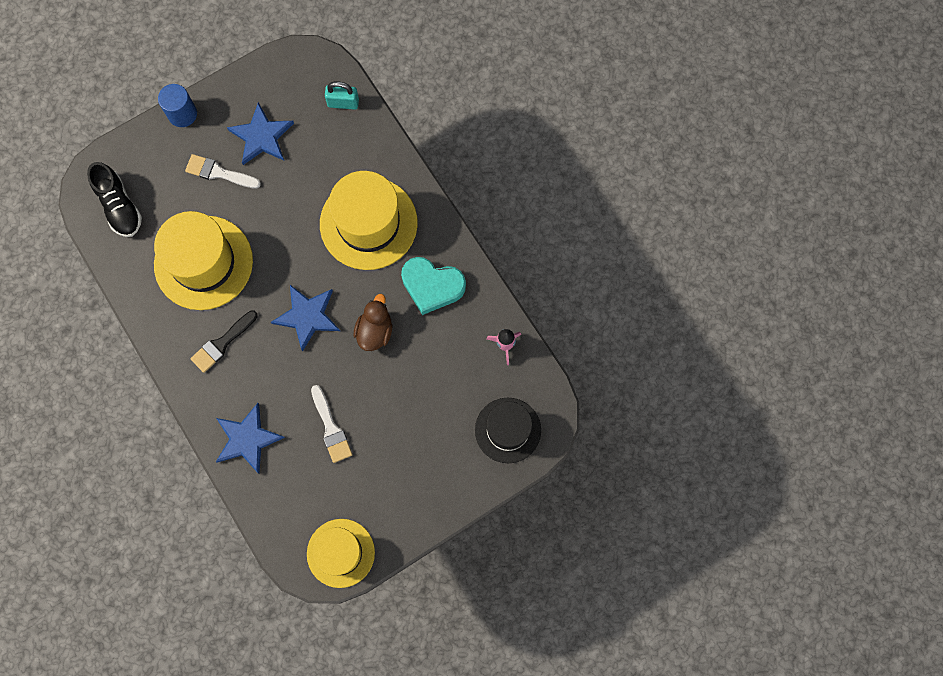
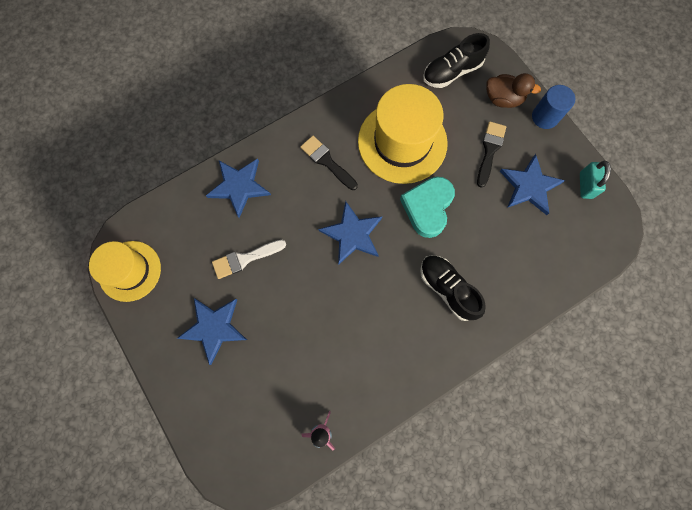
camera: 90 degrees right, 0 degrees up
(219, 173) = (489, 150): white brush -> black brush
(343, 103) = (573, 261): turquoise padlock -> turquoise padlock (585, 185)
(368, 223) = (447, 289): yellow hat -> black shoe
(375, 331) = (338, 297): brown duck -> brown duck (503, 99)
(404, 456) = (214, 328): none -> blue star
(432, 286) = (384, 354): turquoise heart -> turquoise heart (427, 207)
(508, 430) = (234, 434): black hat -> none

